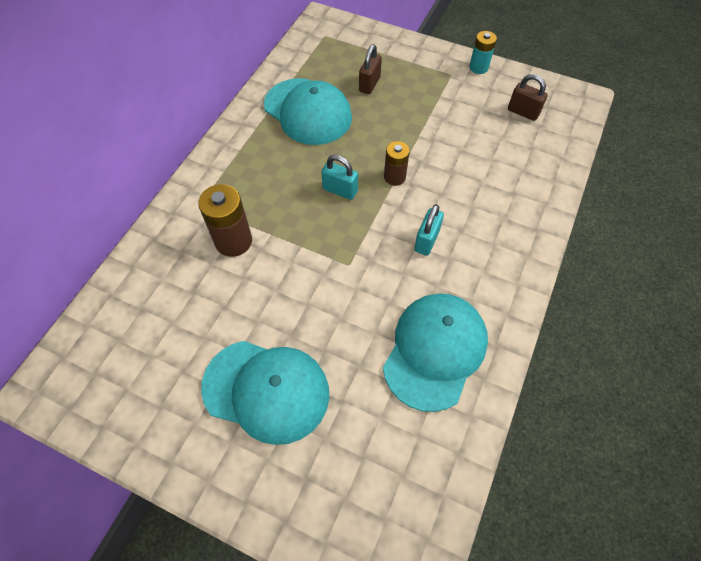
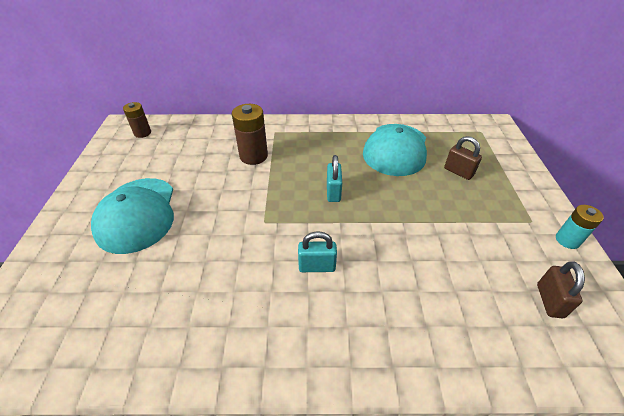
camera: 65 degrees right, 15 degrees down
(369, 84) = (458, 172): brown padlock -> brown padlock turned 45 degrees clockwise
(394, 177) = (372, 221): brown battery -> brown battery (142, 133)
(435, 351) = (199, 312): turquoise cap -> none

